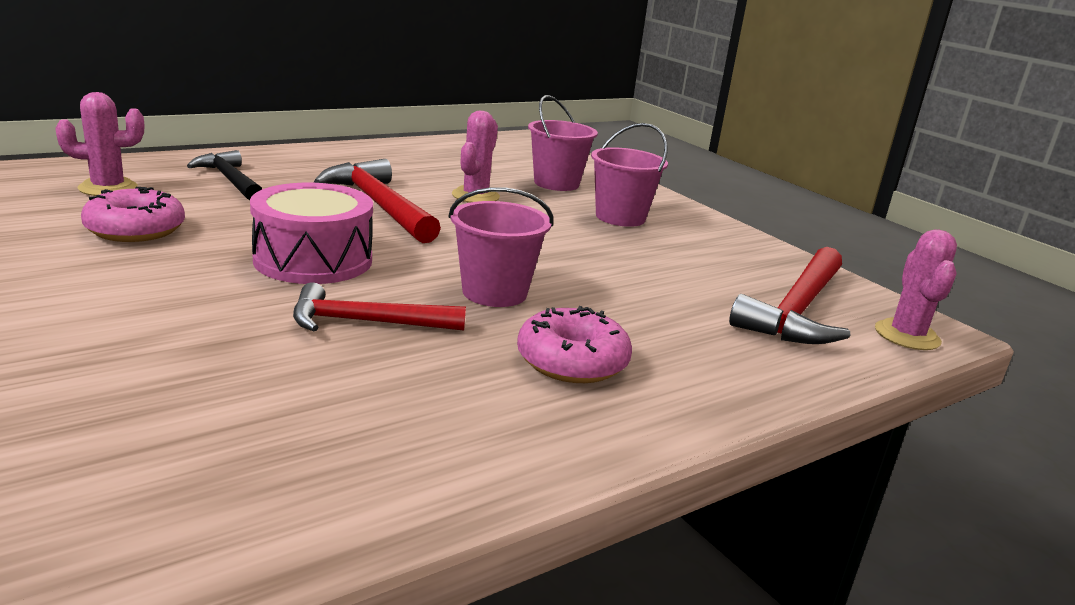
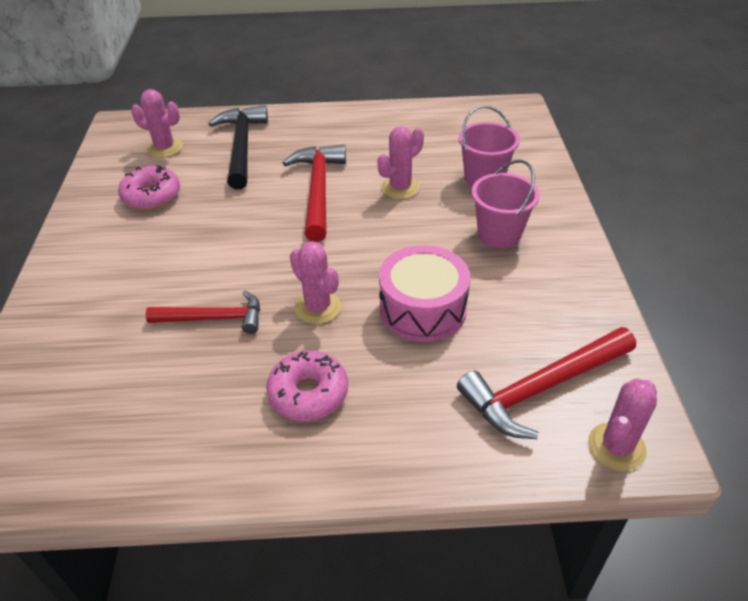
camera: 35 degrees right, 20 degrees up
(230, 180) = (242, 146): black hammer -> black hammer, size x1.51
(313, 260) = (229, 246): pink drum -> pink drum (422, 309)
(367, 322) = (214, 318): red hammer -> red hammer turned 150 degrees clockwise
(494, 292) = (318, 307): pink bucket -> pink cactus

